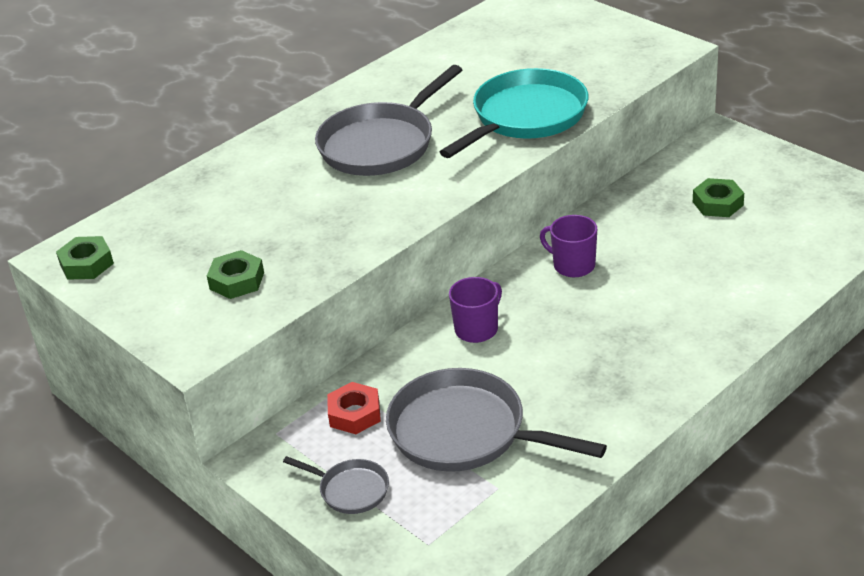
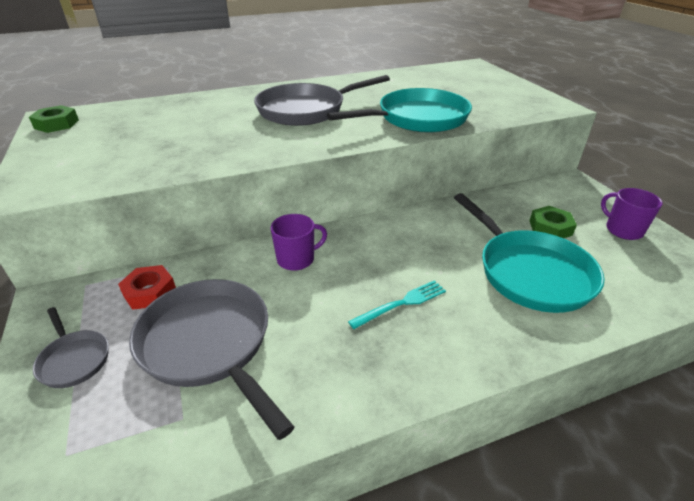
camera: 20 degrees right, 0 degrees up
(237, 281) = (118, 158): green nut -> none
(573, 265) = (405, 236): purple mug -> purple mug (623, 230)
(615, 334) = (401, 303): none -> turquoise fork
(718, 260) = (529, 272): none -> turquoise pan

